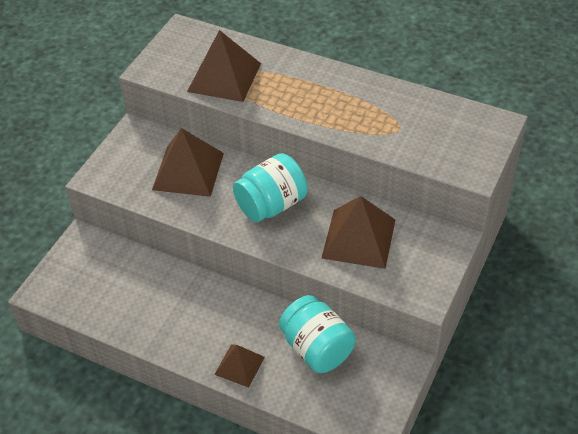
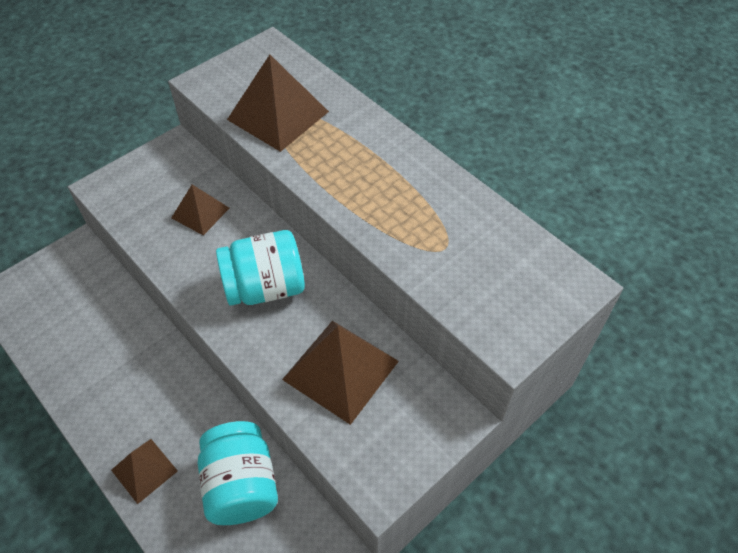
camera: 20 degrees right, 5 degrees up
(188, 171) = (200, 213): brown pyramid -> brown pyramid, size x0.58

